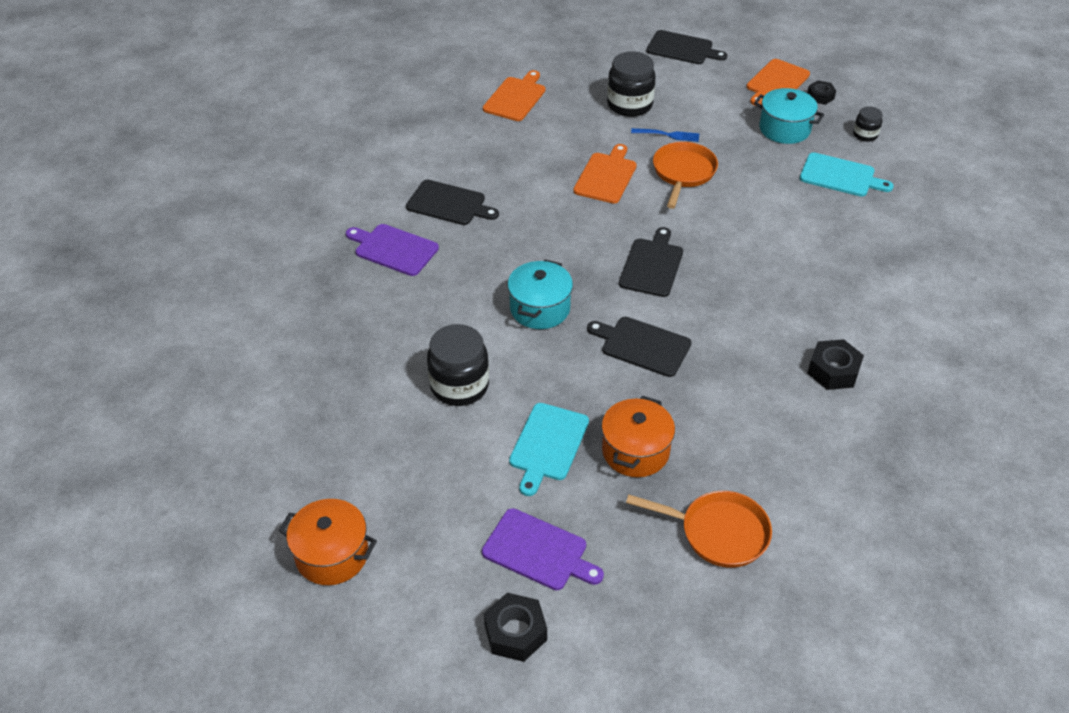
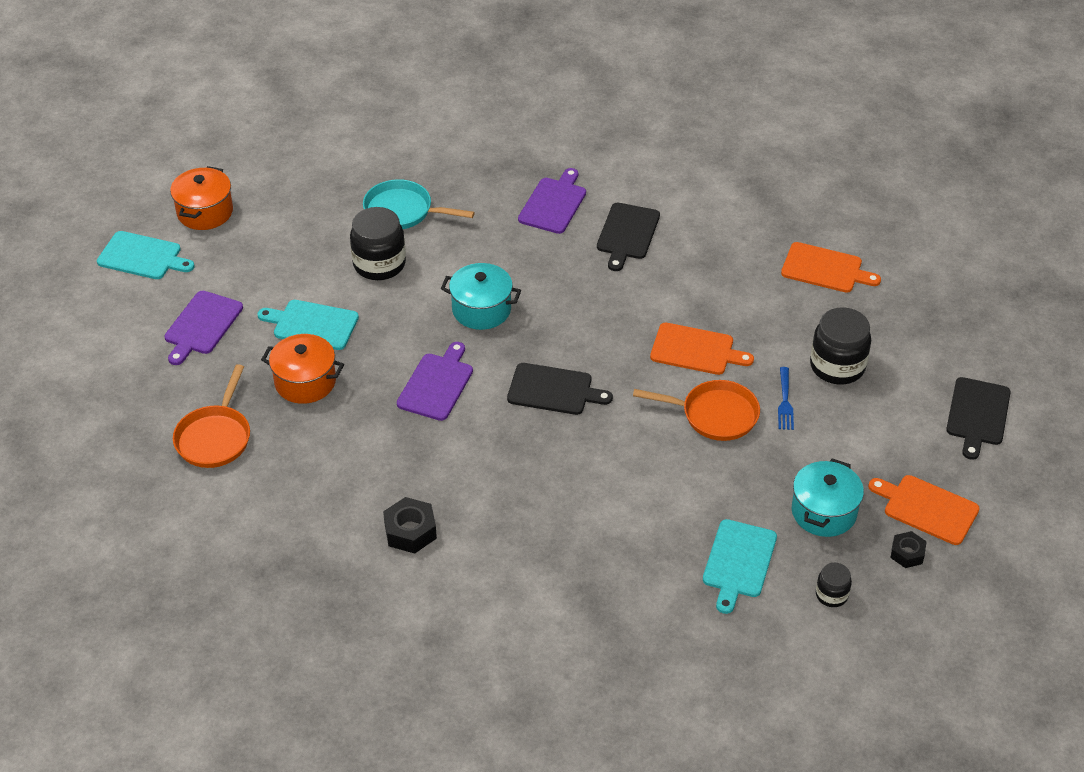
camera: 85 degrees right, 0 degrees up
(377, 364) = (403, 211): none -> turquoise pan
(403, 623) = (142, 256): none -> turquoise cutting board
(515, 632) = (128, 317): black nut -> none
(642, 345) = (437, 384): black cutting board -> purple cutting board

